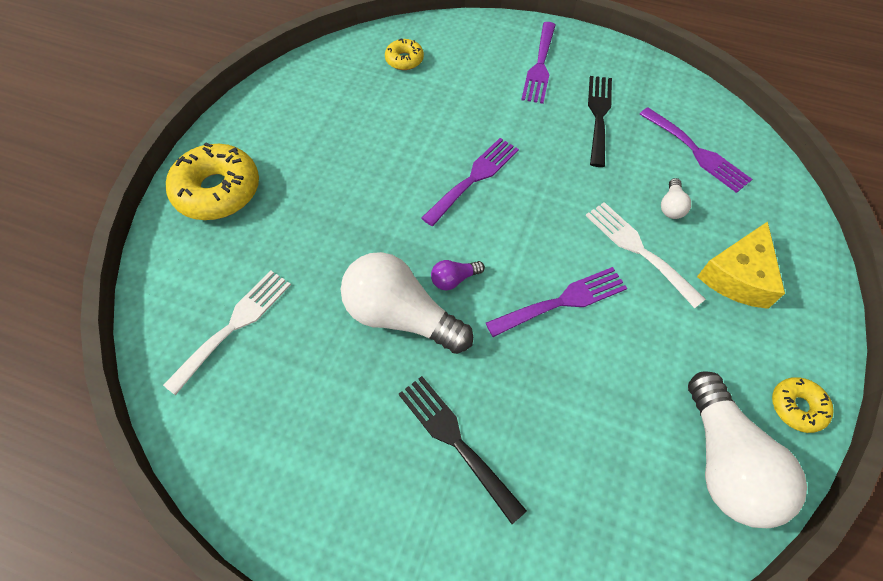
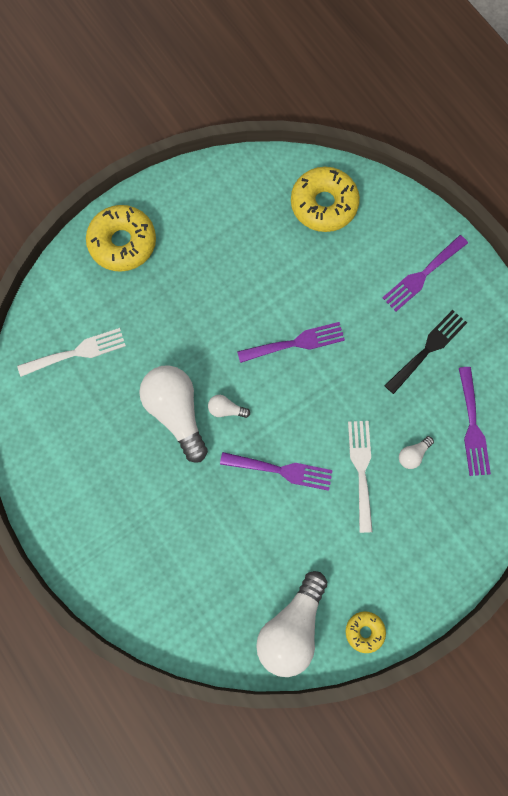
camera: 35 degrees right, 15 degrees up
(404, 60) = (324, 204): yellow donut -> yellow donut, size x1.95
(454, 279) = (226, 409): purple light bulb -> white light bulb
(455, 441) = (153, 509): black fork -> none
(738, 276) = (409, 532): yellow cheese -> none

